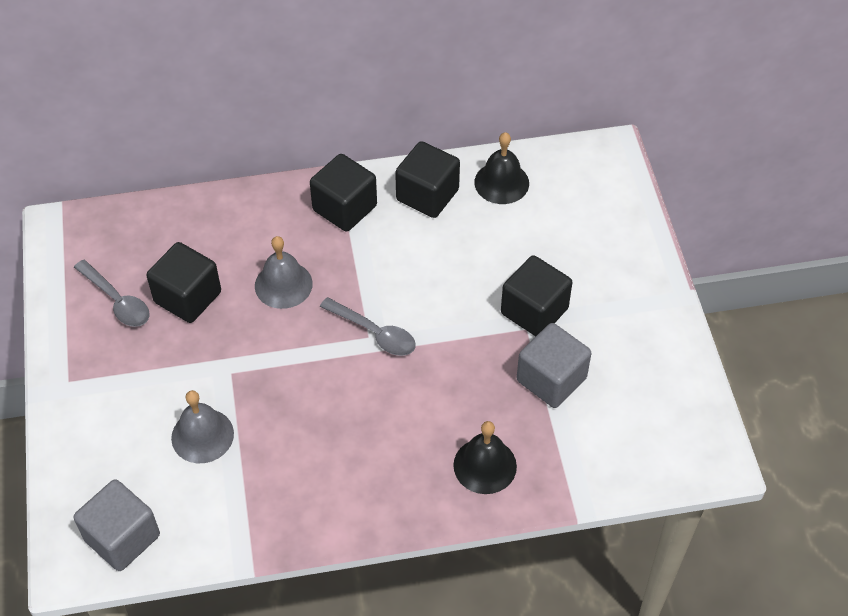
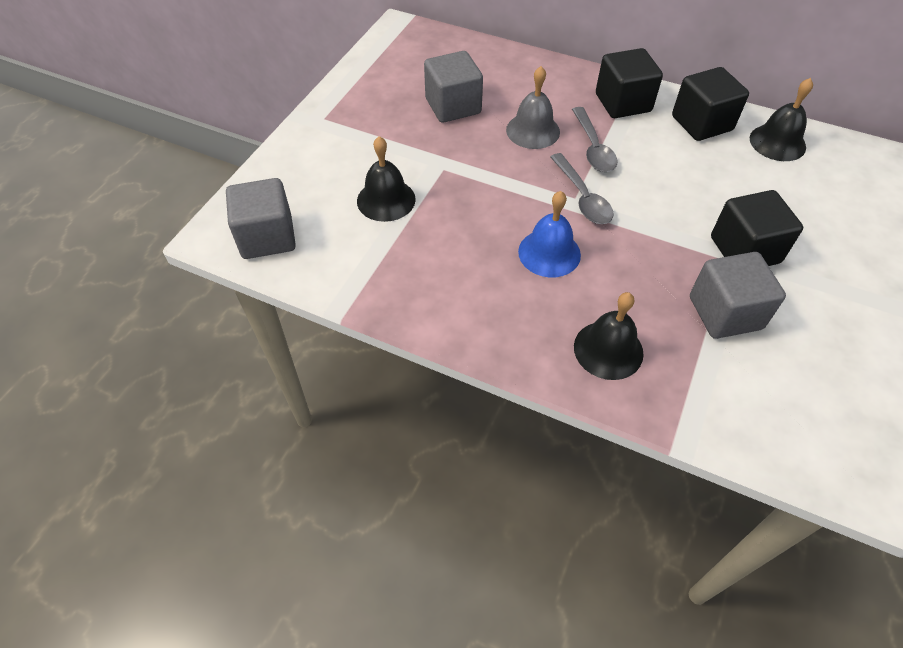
camera: 35 degrees right, 0 degrees up
(117, 301) = (400, 86): grey spoon -> grey spoon (593, 148)
(188, 297) = (453, 106): black cube -> grey cube
(202, 435) = (386, 200): grey bell -> black bell
(383, 405) = (549, 253): none -> blue bell

